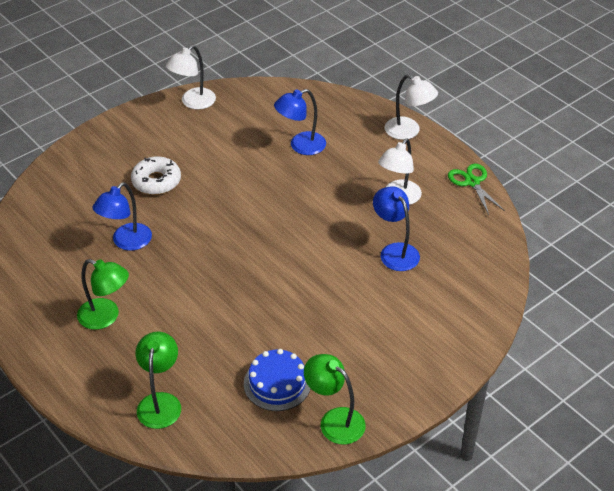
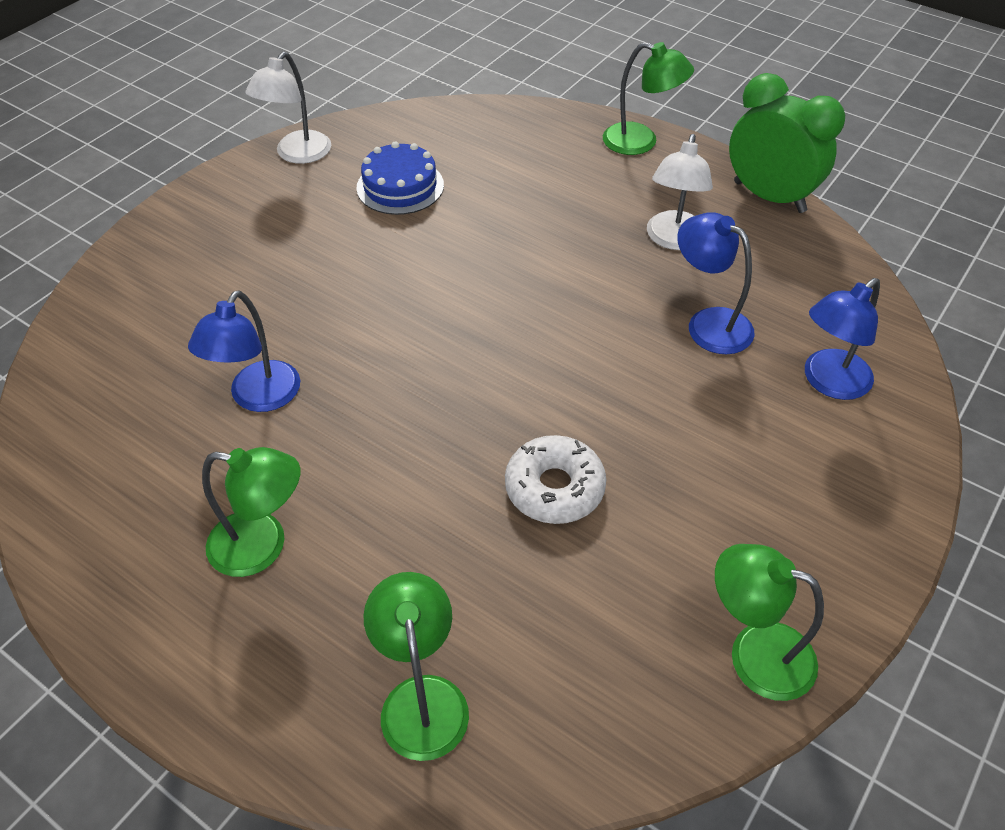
camera: 15 degrees left, 5 degrees up
(156, 181) = (278, 285): white donut -> white donut (554, 488)
(277, 383) = (622, 603): blue cake -> blue cake (400, 186)
(301, 146) = (490, 189): blue lamp -> blue lamp (828, 382)
(408, 132) = (641, 142): white lamp -> green lamp
(472, 182) = (769, 197): green scissors -> green clock

